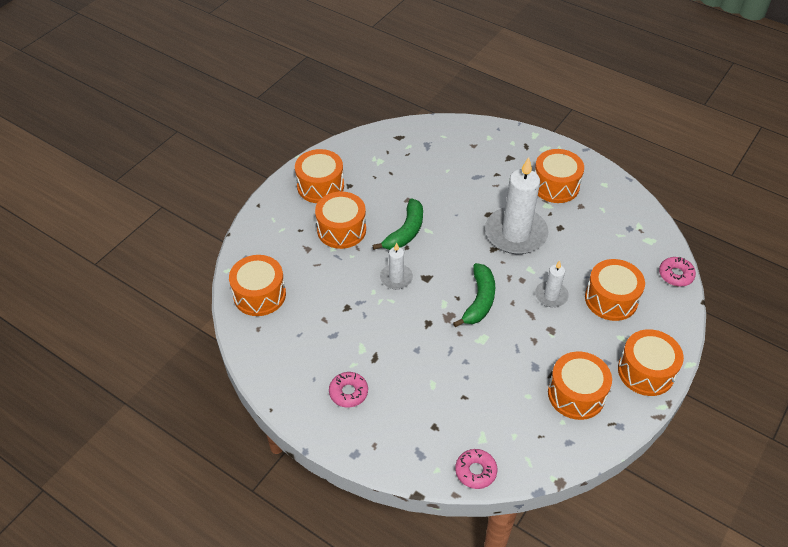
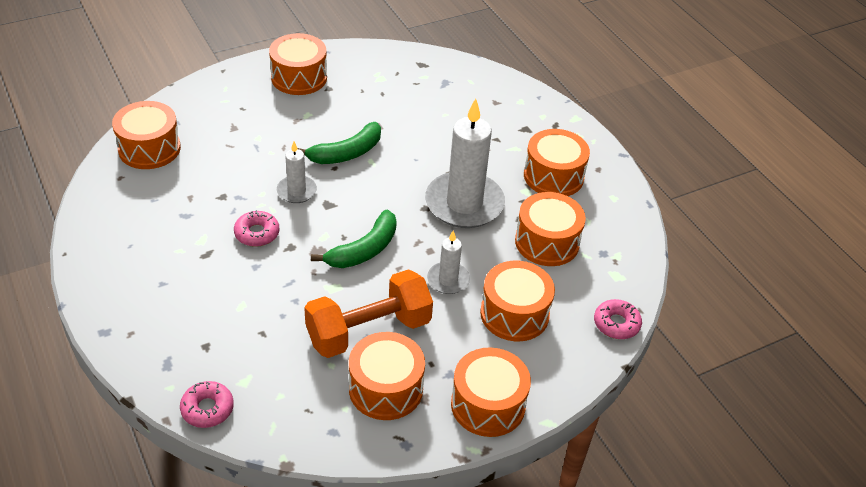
camera: 25 degrees right, 5 degrees down
(341, 230) = (283, 124): orange drum -> orange drum (547, 242)
(348, 392) = (151, 273): pink donut -> pink donut (257, 233)
(531, 359) = (368, 331): none -> orange dumbbell

